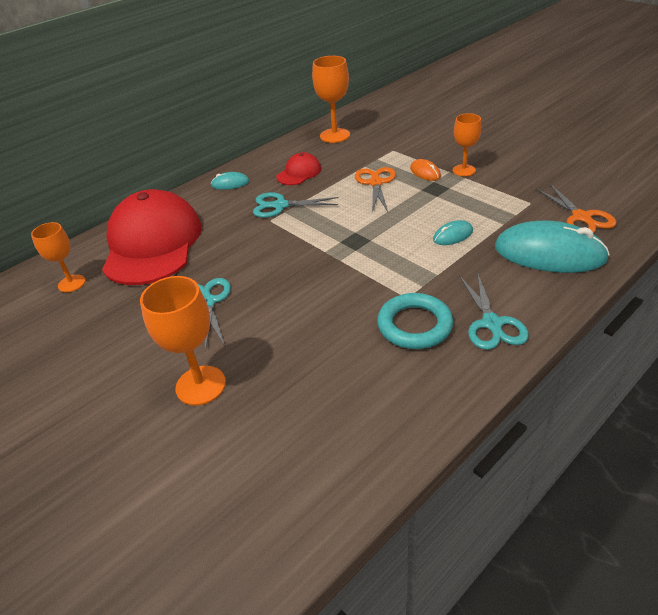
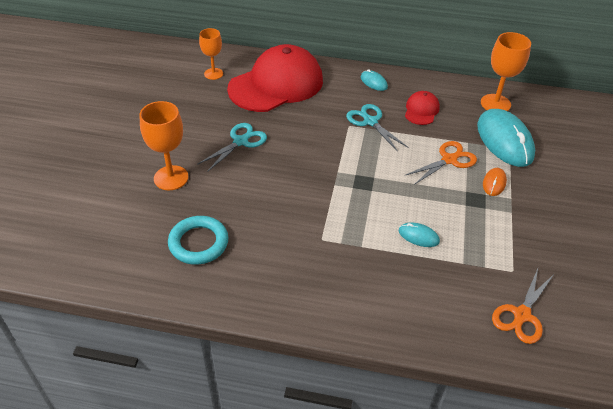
camera: 50 degrees right, 5 degrees up
(299, 173) = (421, 110): red cap -> red cap turned 75 degrees counterclockwise
(414, 325) = (294, 256): turquoise ring -> turquoise ring (198, 243)
(463, 170) = (522, 207): orange goblet -> none
(491, 323) = (328, 300): turquoise scissors -> none
(549, 253) = (446, 308): turquoise mouse -> turquoise mouse (504, 140)

